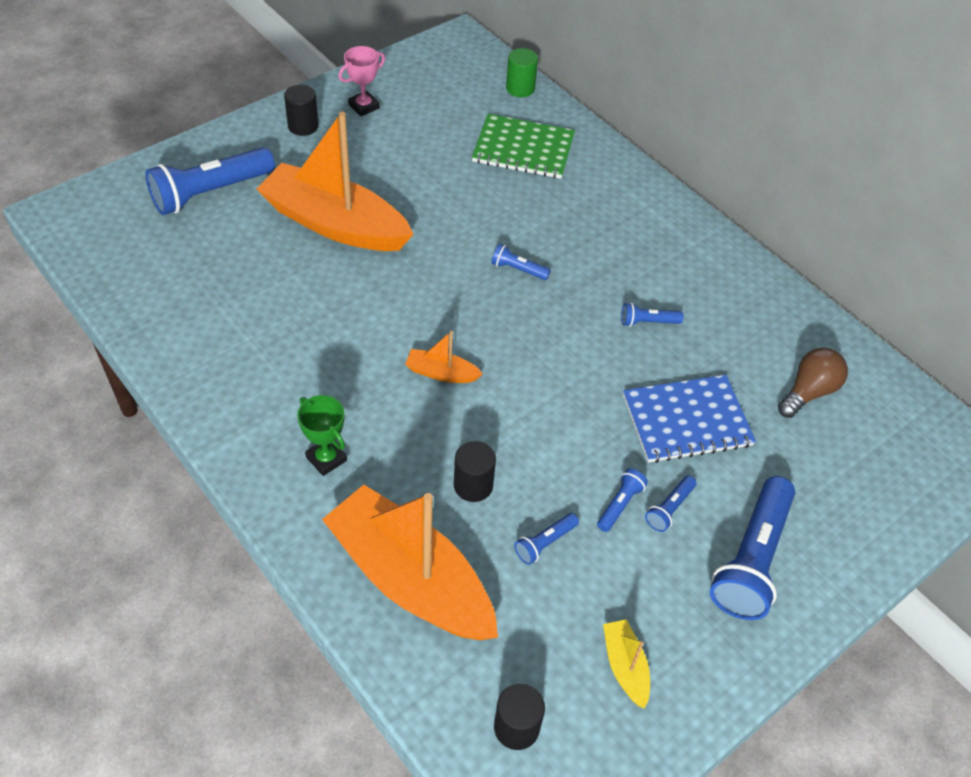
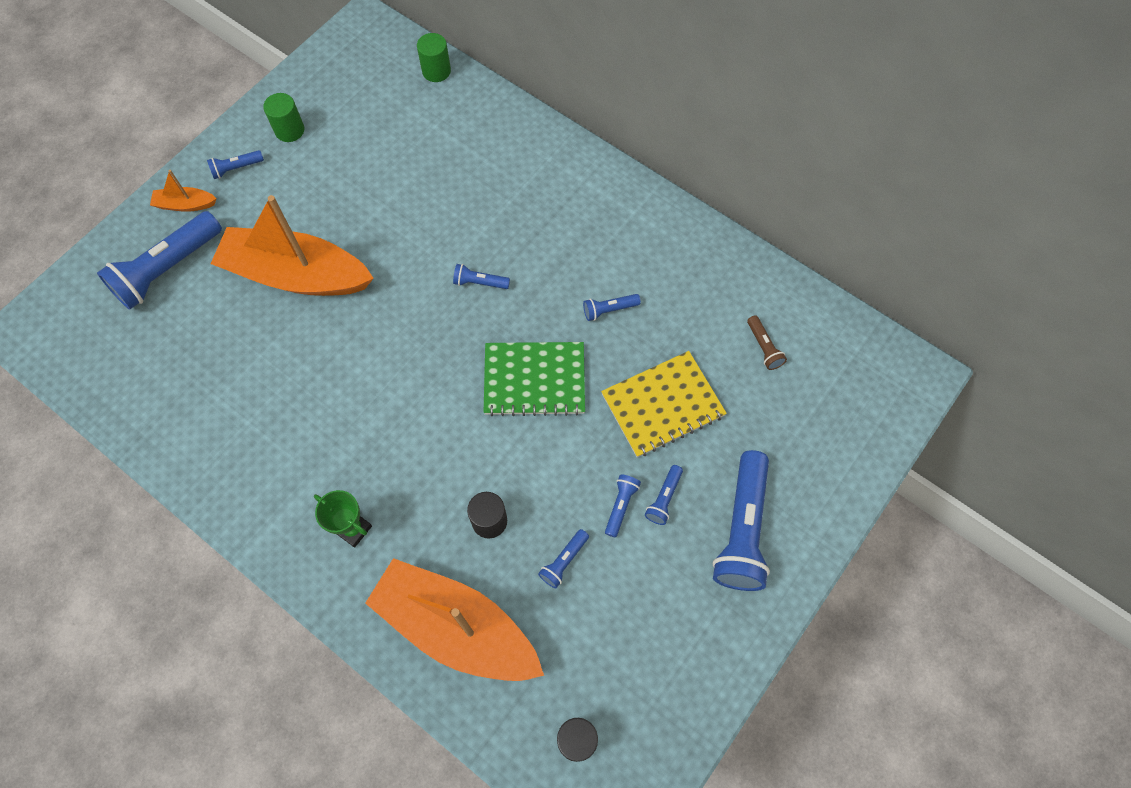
camera: 10 degrees left, 15 degrees up
(303, 126) = (236, 168): black cylinder -> blue flashlight
(364, 106) = (289, 130): pink trophy -> green cylinder
(441, 373) = (435, 413): orange boat -> orange boat (185, 204)
(523, 149) = (455, 143): green notebook -> green notebook (534, 380)
(625, 667) = (655, 660): yellow boat -> none
(686, 420) = (662, 405): blue notebook -> yellow notebook
(808, 392) = (763, 347): brown light bulb -> brown flashlight

